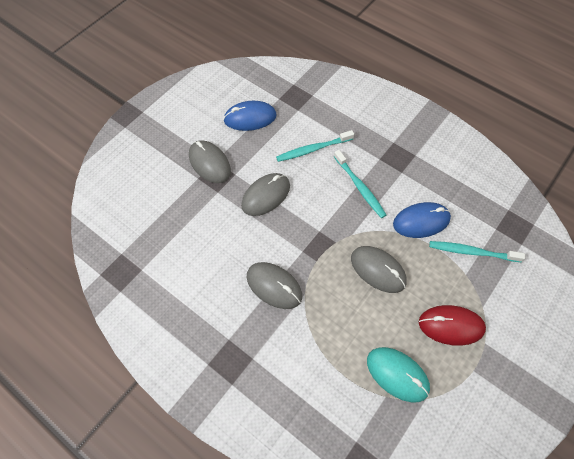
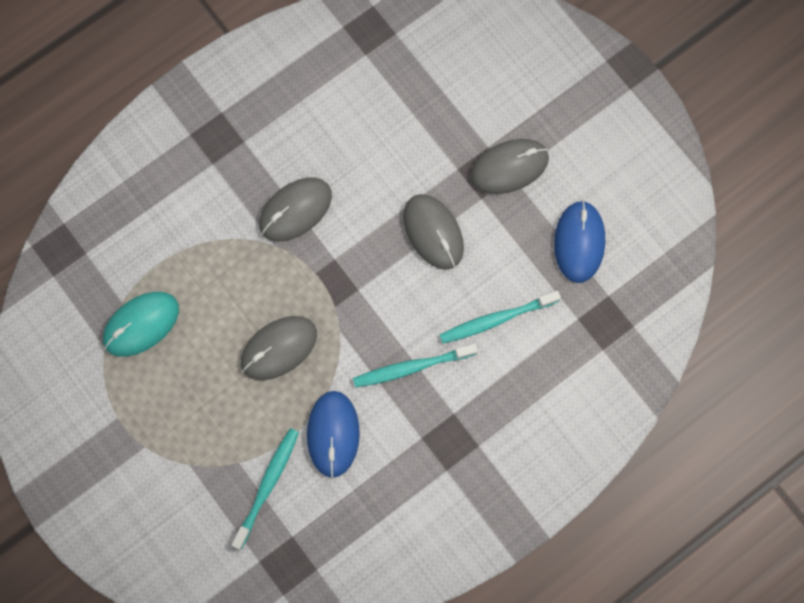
camera: 105 degrees right, 15 degrees up
(312, 149) = (496, 319): turquoise toothbrush -> turquoise toothbrush turned 105 degrees counterclockwise
(451, 326) = (178, 413): red mouse -> none

